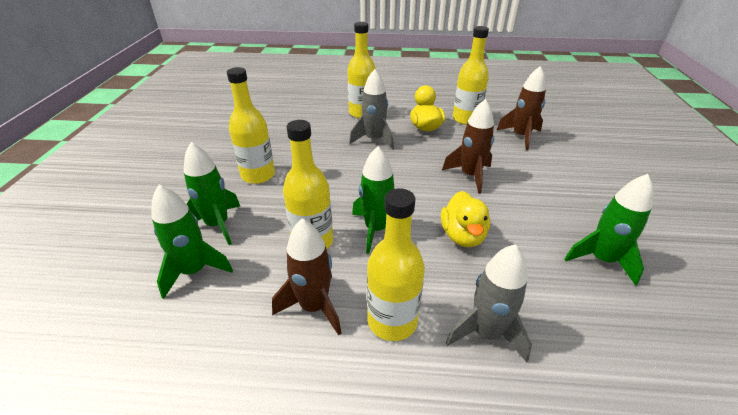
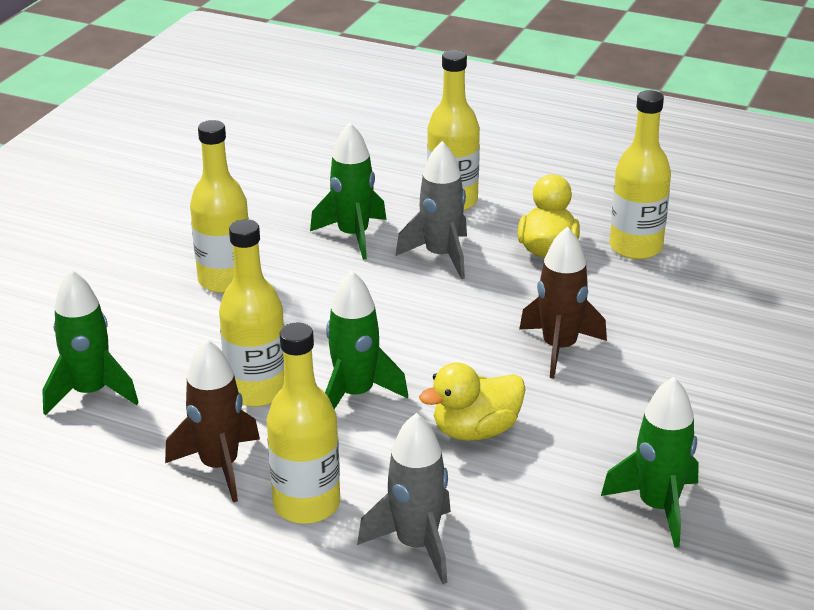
camera: 20 degrees right, 5 degrees down
(217, 225) = (140, 341): green rocket -> green rocket (353, 236)
(462, 236) = (475, 430): yellow duck -> yellow duck turned 45 degrees clockwise
(521, 136) = (711, 299): brown rocket -> none

